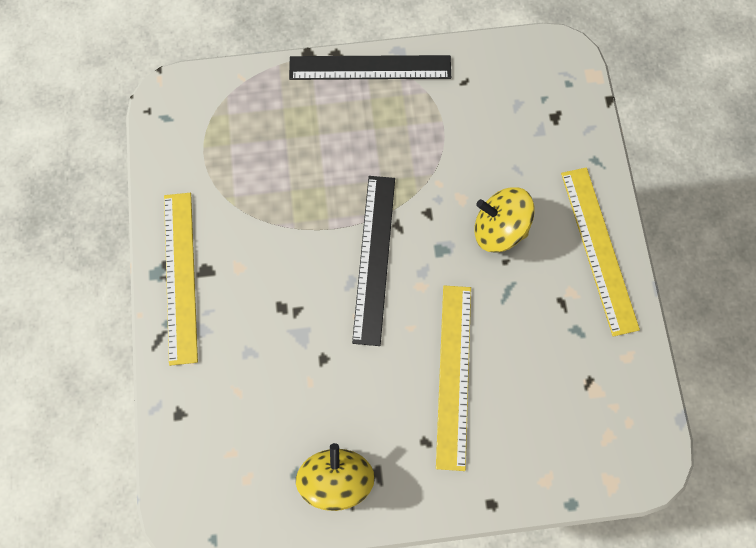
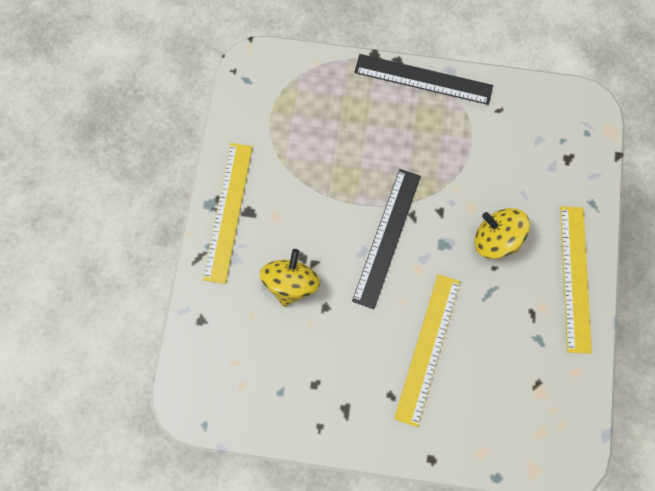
camera: 15 degrees right, 0 degrees up
(337, 476) = (313, 402): yellow spinning top -> yellow spinning top (291, 282)

